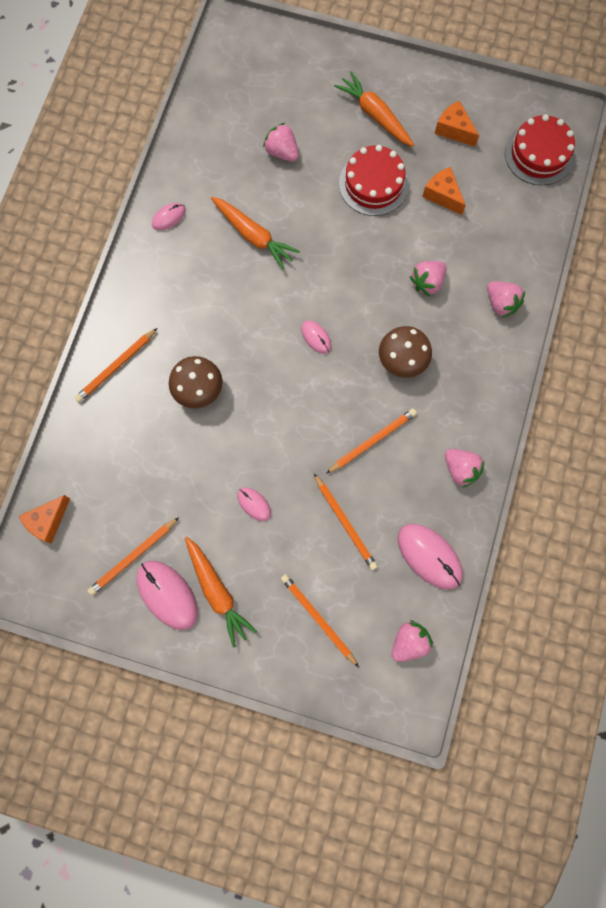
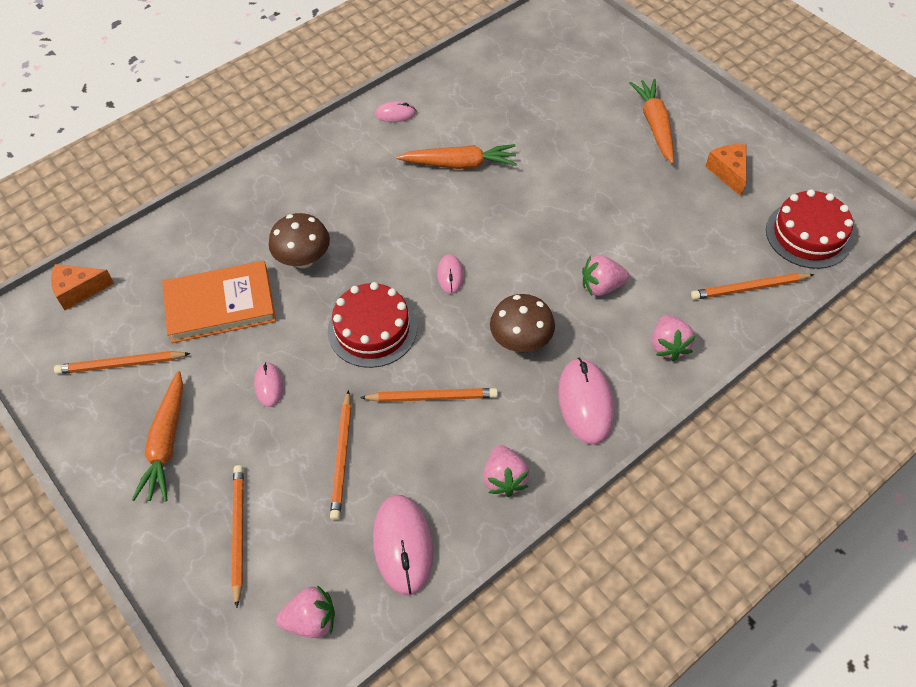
camera: 35 degrees right, 20 degrees down
(116, 366) = (249, 202): orange pencil -> orange pencil (749, 288)
(167, 465) = (220, 305): none -> orange book
(167, 595) = (119, 416): pink mouse -> pink mouse (585, 402)
(254, 236) = (460, 164): orange carrot -> orange carrot turned 75 degrees counterclockwise
(282, 152) = (541, 113): pink strawberry -> none
(373, 184) = (610, 178): red cake -> red cake (372, 329)
(442, 195) = (675, 220): orange cheese -> none

